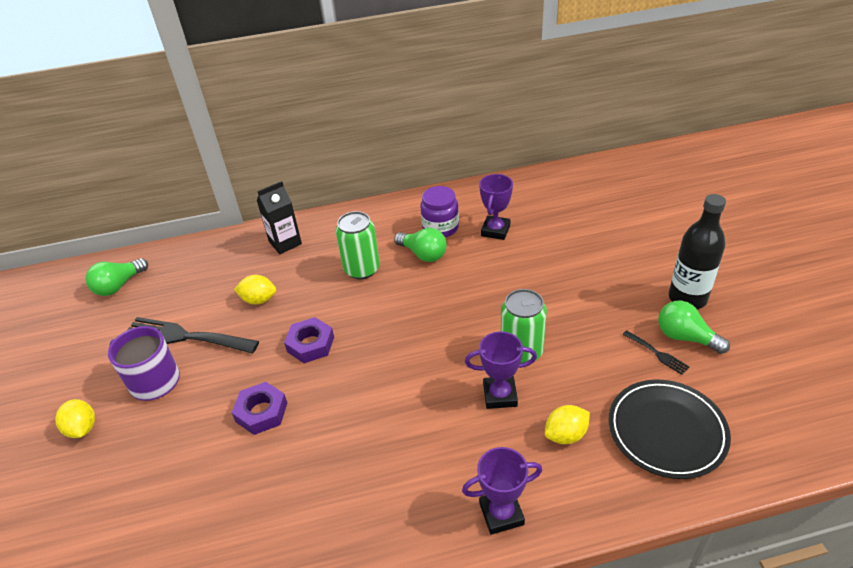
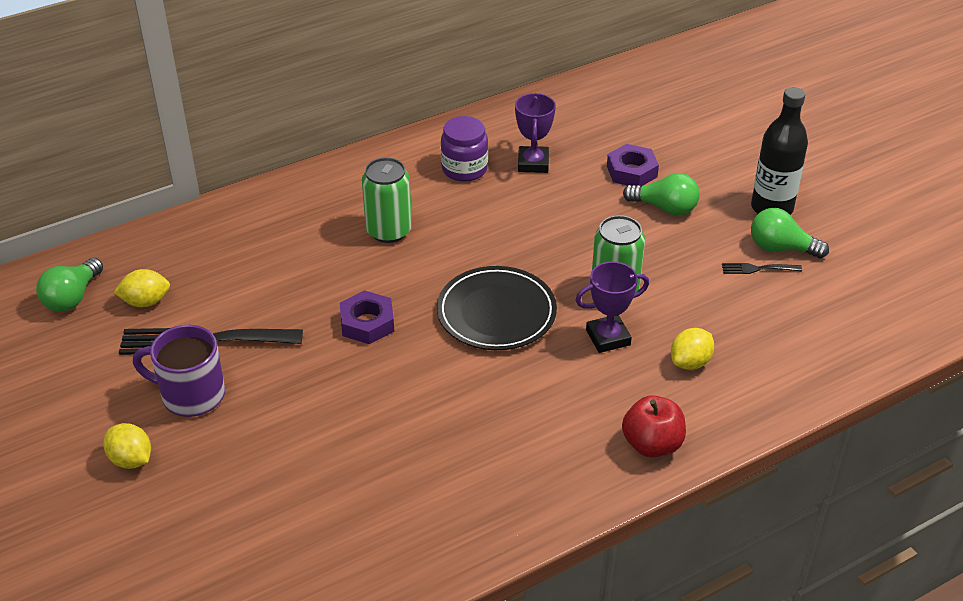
camera: 20 degrees left, 0 degrees up
(259, 300) = (275, 285): yellow lemon -> yellow lemon (146, 302)
(261, 412) = (346, 402): purple nut -> purple nut (631, 171)
(285, 243) = (272, 214): black carton -> none
(423, 254) = (457, 203): green light bulb -> green light bulb (664, 208)
(501, 514) = (652, 444): purple trophy -> red apple
(657, 353) = (757, 269): black fork -> black fork turned 150 degrees clockwise
(666, 431) = (788, 340): black plate -> black plate (496, 313)

